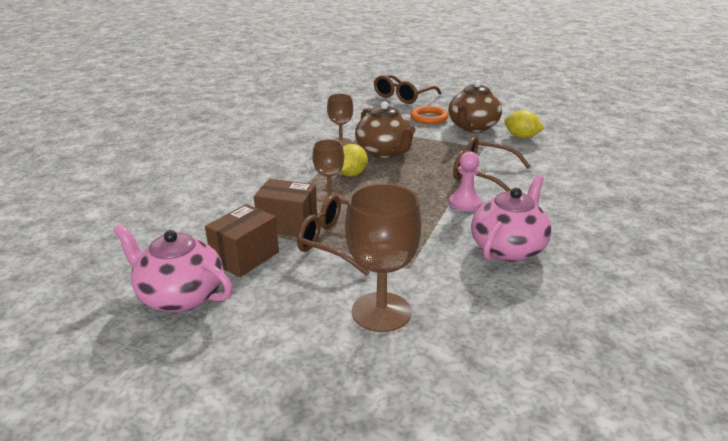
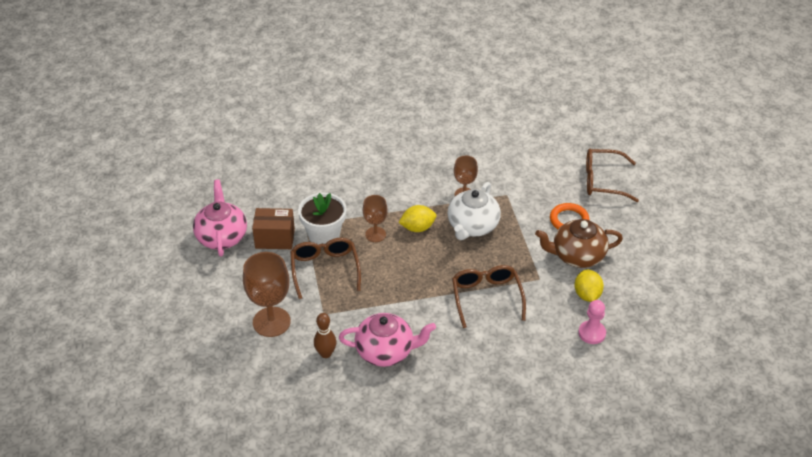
camera: 55 degrees right, 15 degrees up
(287, 224) = (324, 235): brown box -> white flower pot
(384, 152) = (472, 226): brown teapot -> white teapot
(465, 203) = (429, 306): pink pawn -> pink pawn (592, 333)
(477, 289) = (325, 353): none -> brown bowling pin

